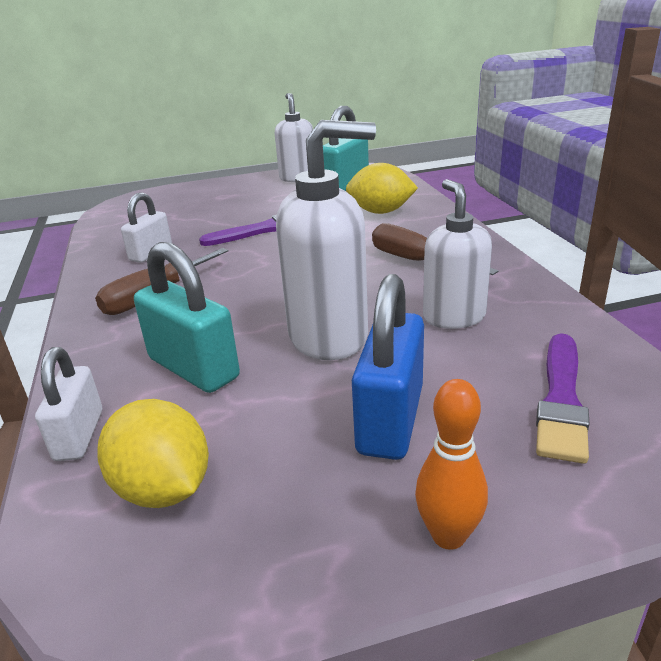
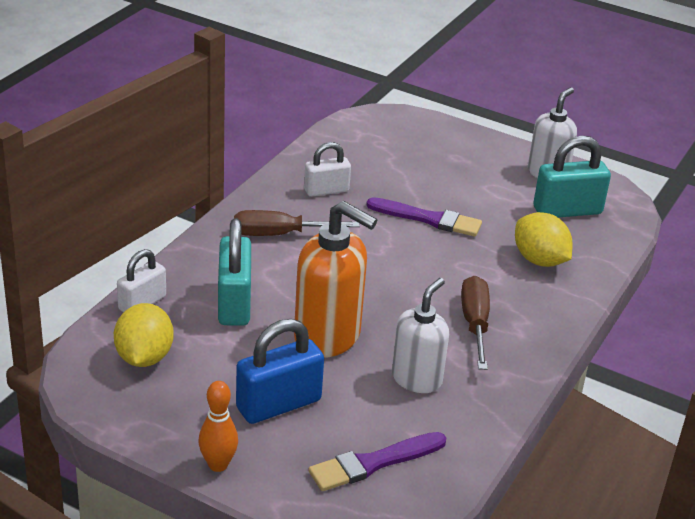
camera: 40 degrees right, 5 degrees up
(329, 336) = (328, 337): white soap dispenser -> orange soap dispenser

